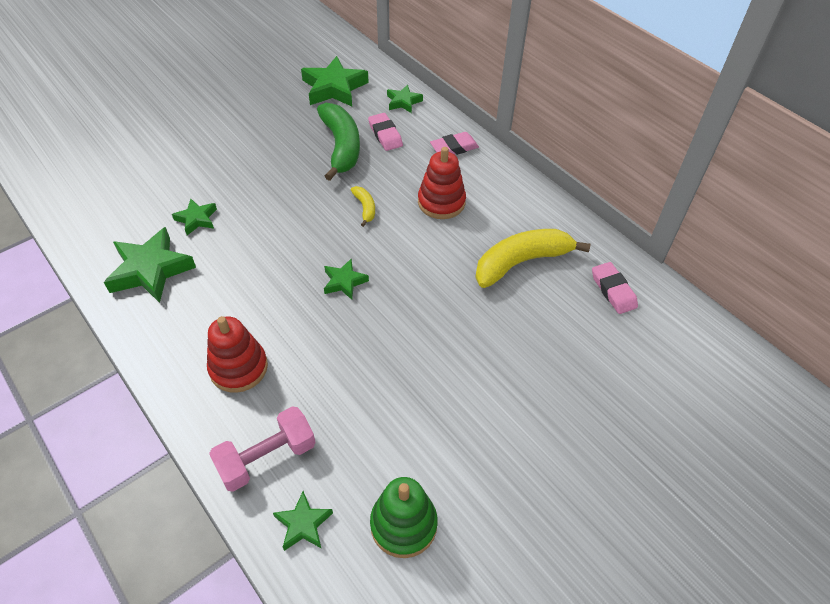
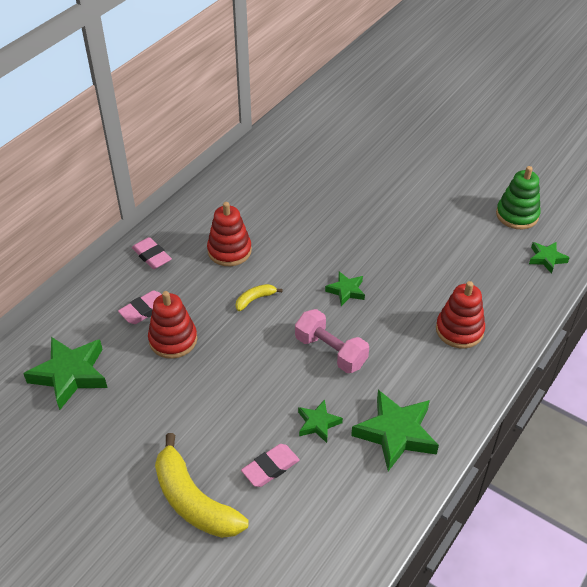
camera: 105 degrees left, 5 degrees down
(267, 457) = (517, 290): pink dumbbell -> pink dumbbell (330, 351)
(341, 147) = (173, 340): green banana -> red stacking toy
(403, 102) = (85, 308): green star -> none
(521, 262) = (280, 194): yellow banana -> yellow banana (193, 501)
(613, 290) = (288, 147): pink eraser -> pink eraser (270, 467)

